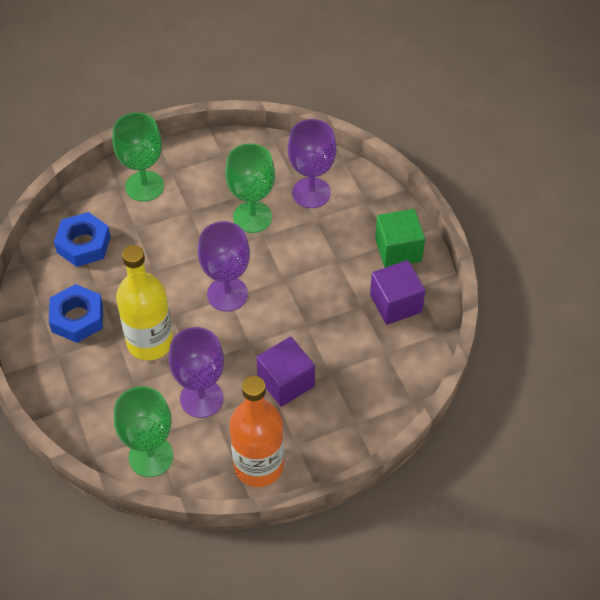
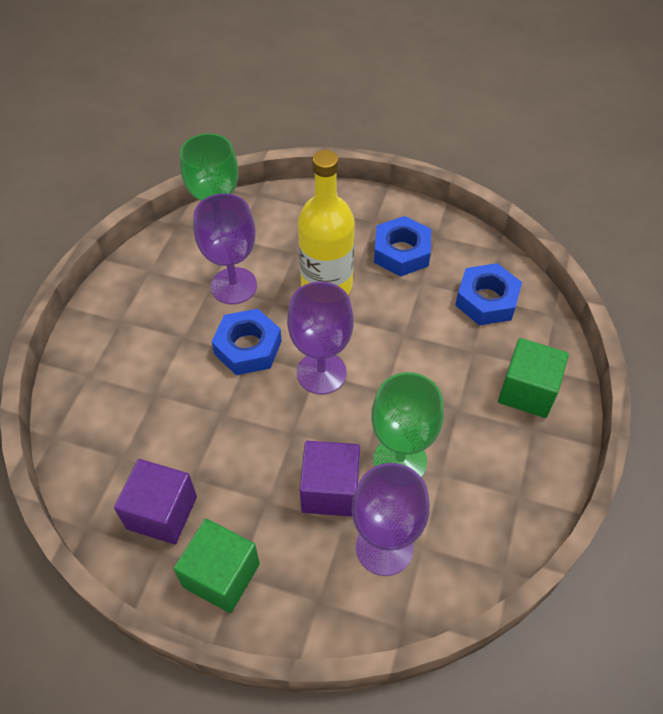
camera: 130 degrees right, 0 degrees up
(144, 186) = (527, 391): green goblet -> green cube
(246, 348) = (248, 347): none -> blue nut
(258, 465) = (134, 284): orange bottle -> none
(286, 382) = (183, 353): purple cube -> purple cube (330, 490)

